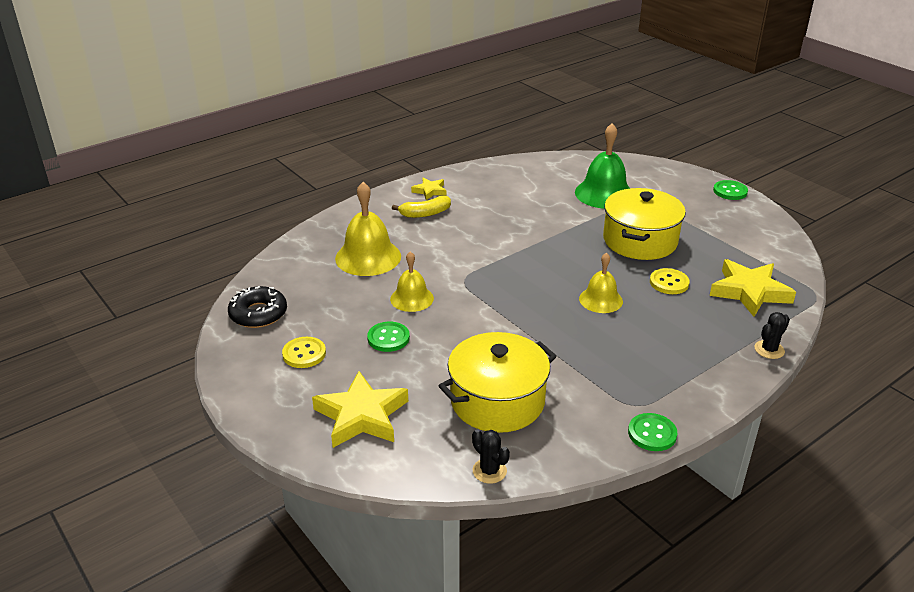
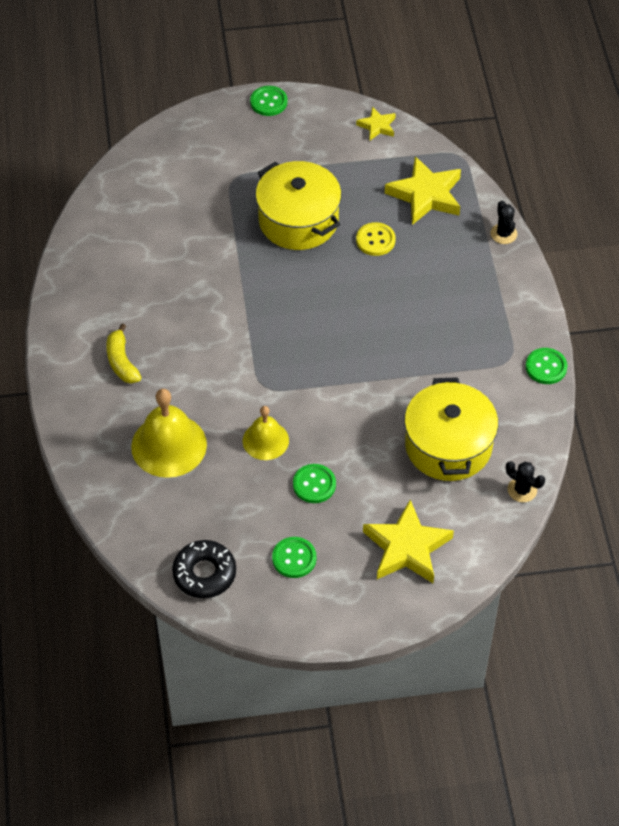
camera: 60 degrees left, 20 degrees up
(304, 354) = (294, 558): yellow button -> green button
(425, 213) = (122, 362): yellow banana -> yellow banana turned 150 degrees clockwise
(430, 191) = (78, 336): yellow star -> yellow star (377, 126)
(489, 471) = (522, 490): black cactus -> black cactus turned 45 degrees clockwise
(600, 300) = (365, 302): yellow bell -> none
(604, 193) = (197, 197): green bell -> none

